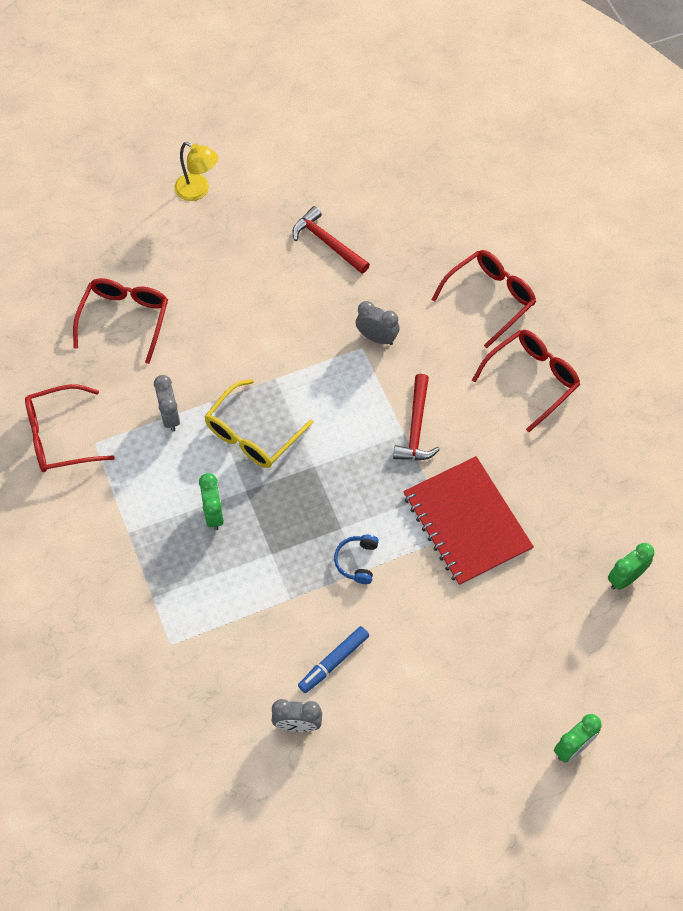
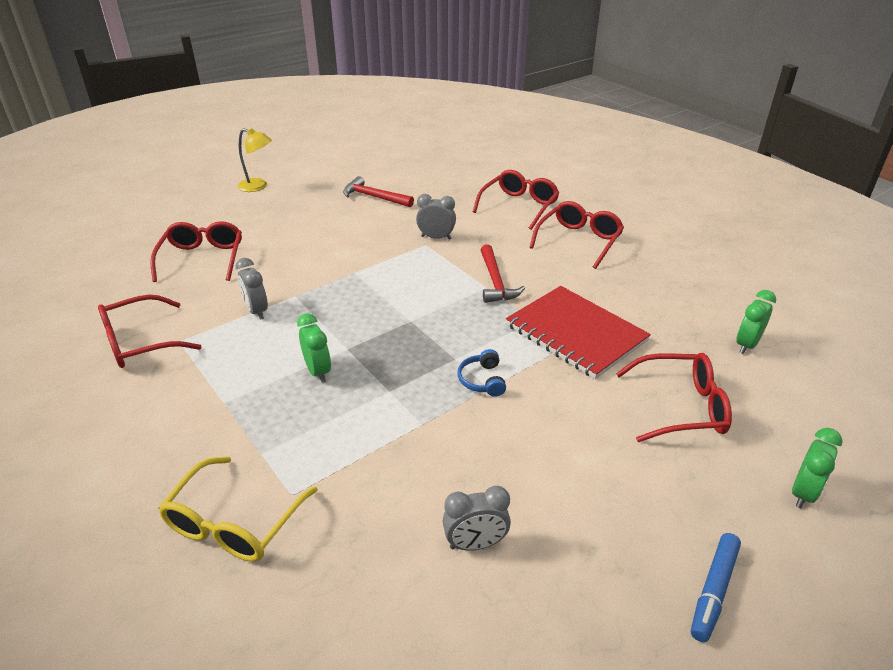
camera: 15 degrees left, 25 degrees down
(252, 434) = (342, 310): yellow glasses -> yellow glasses (234, 523)
(333, 662) = (493, 470): blue marker -> blue marker (713, 590)
(521, 636) = (681, 407): none -> red glasses

